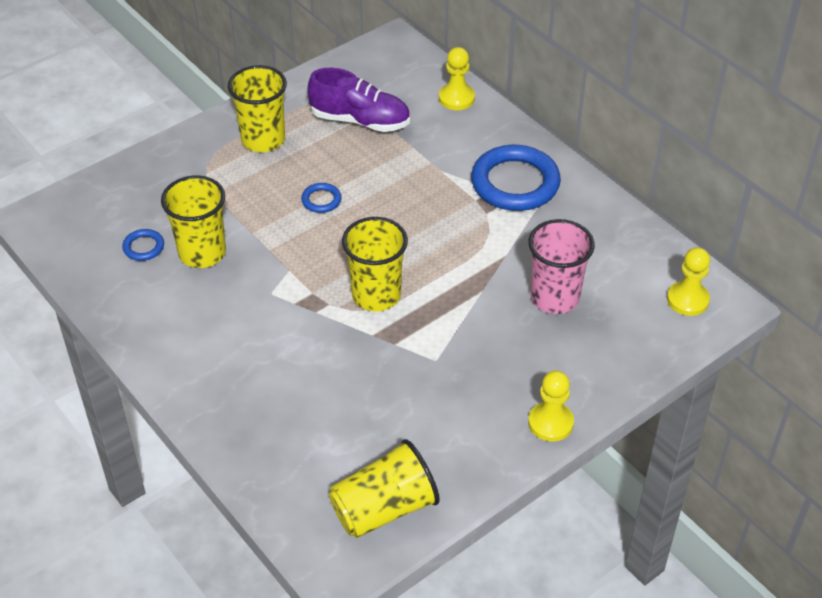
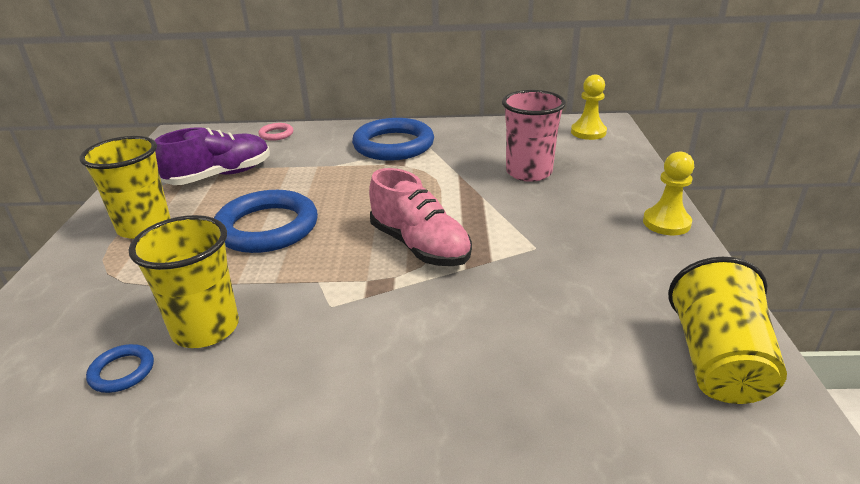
camera: 50 degrees left, 15 degrees down
(321, 200) = (267, 227): blue ring -> blue ring, size x2.25
(376, 295) = (420, 246): yellow cup -> pink shoe
(456, 98) = (276, 134): yellow pawn -> pink ring

